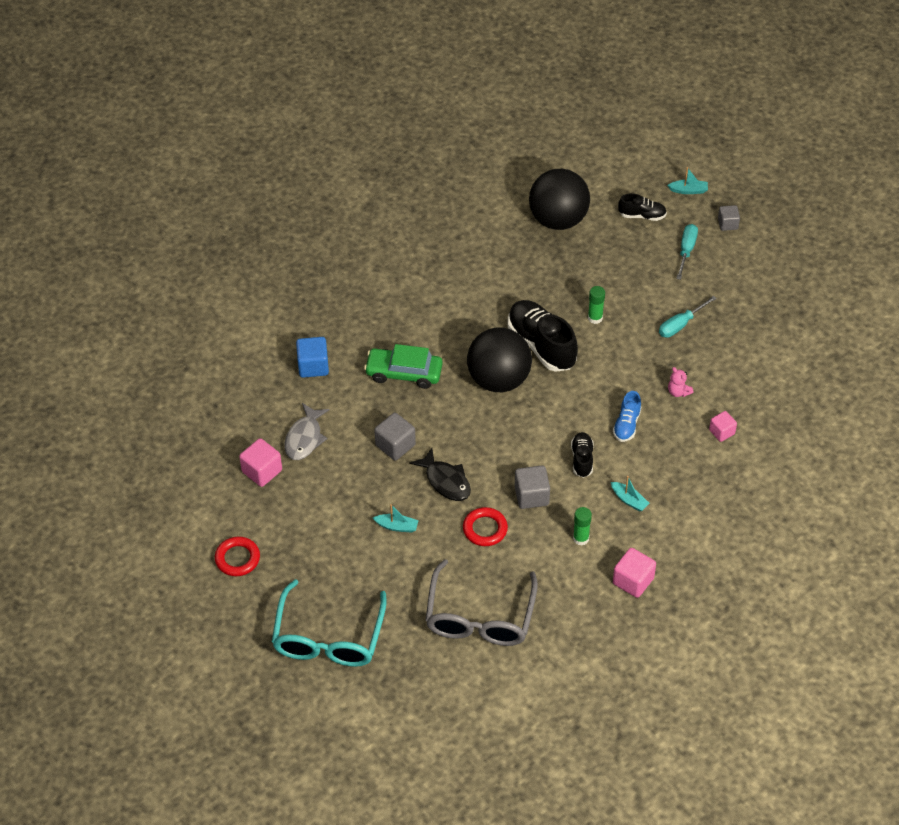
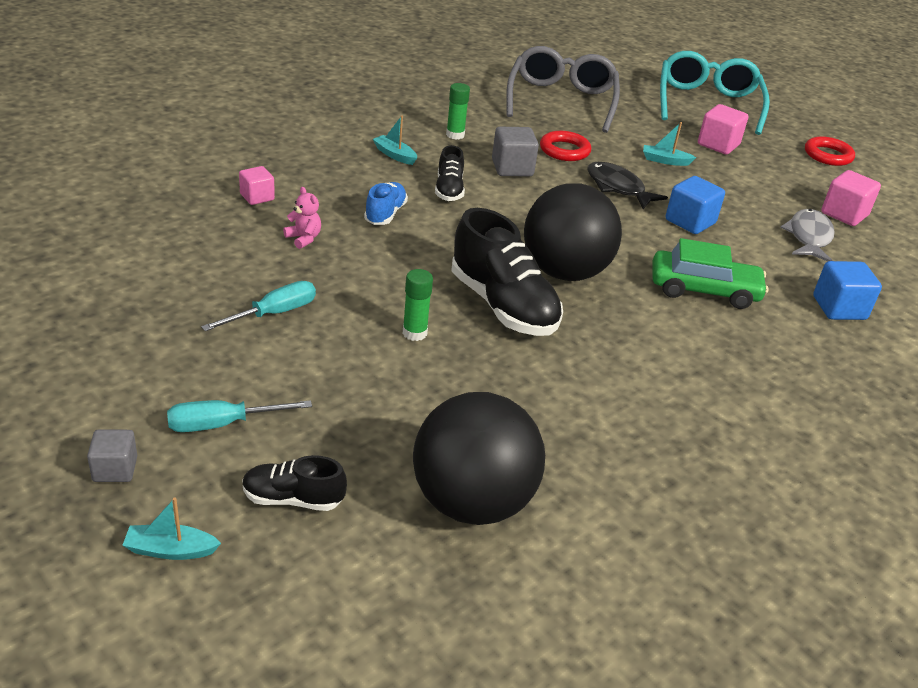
camera: 175 degrees right, 15 degrees down
(395, 445) = (690, 222): grey cube -> blue cube
(633, 581) = (401, 105): pink cube -> pink cube (718, 145)
(686, 250) = (222, 424): turquoise screwdriver -> turquoise screwdriver turned 60 degrees clockwise

